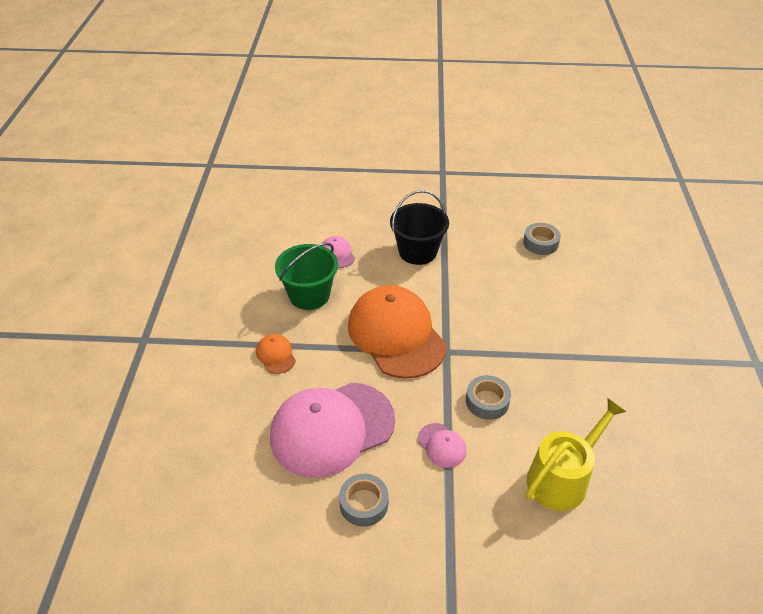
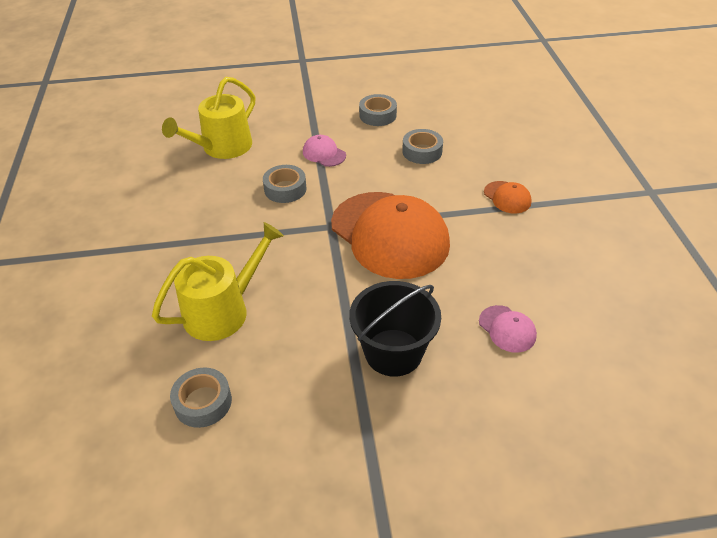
camera: 170 degrees right, 0 degrees up
(309, 295) = (511, 264): green bucket -> none
(332, 428) = (422, 151): pink cap -> grey tape
(535, 294) = (223, 310): none -> yellow watering can

